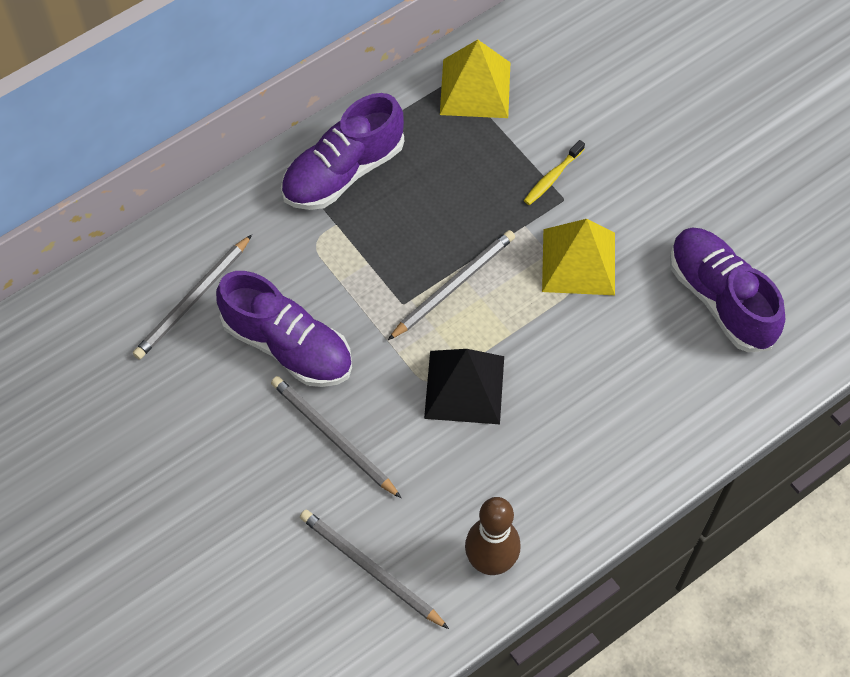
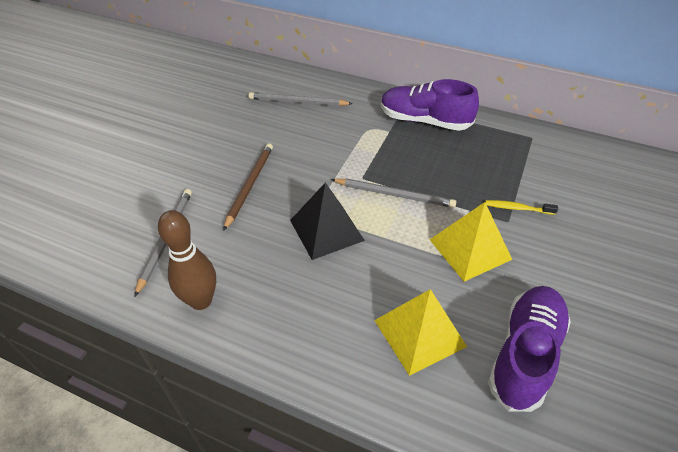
camera: 60 degrees right, 15 degrees down
(288, 345) = (297, 144): purple shoe -> none
(333, 437) = (250, 185): grey pencil -> brown pencil
(475, 88) = (537, 148): yellow pyramid -> yellow pyramid (420, 333)

